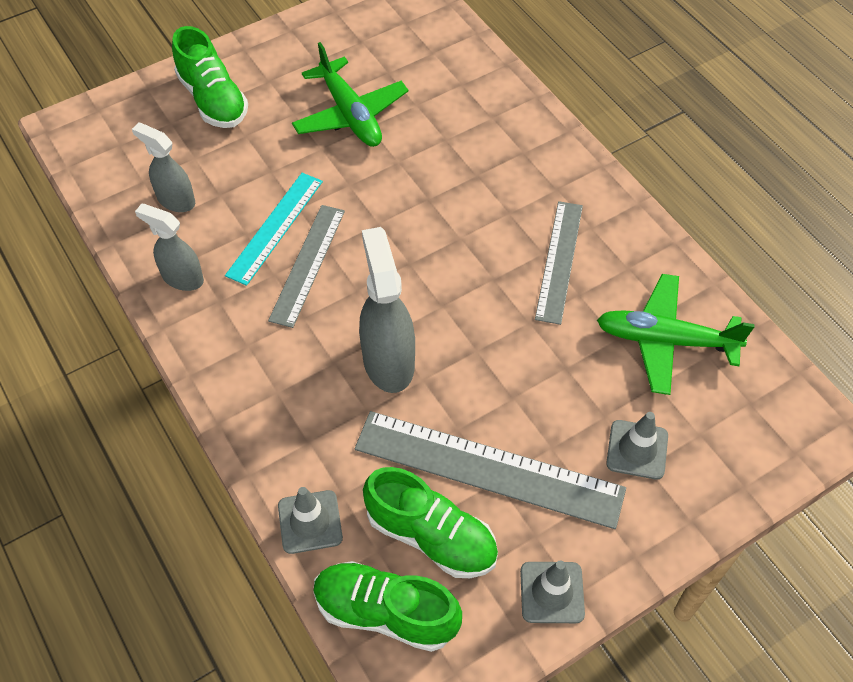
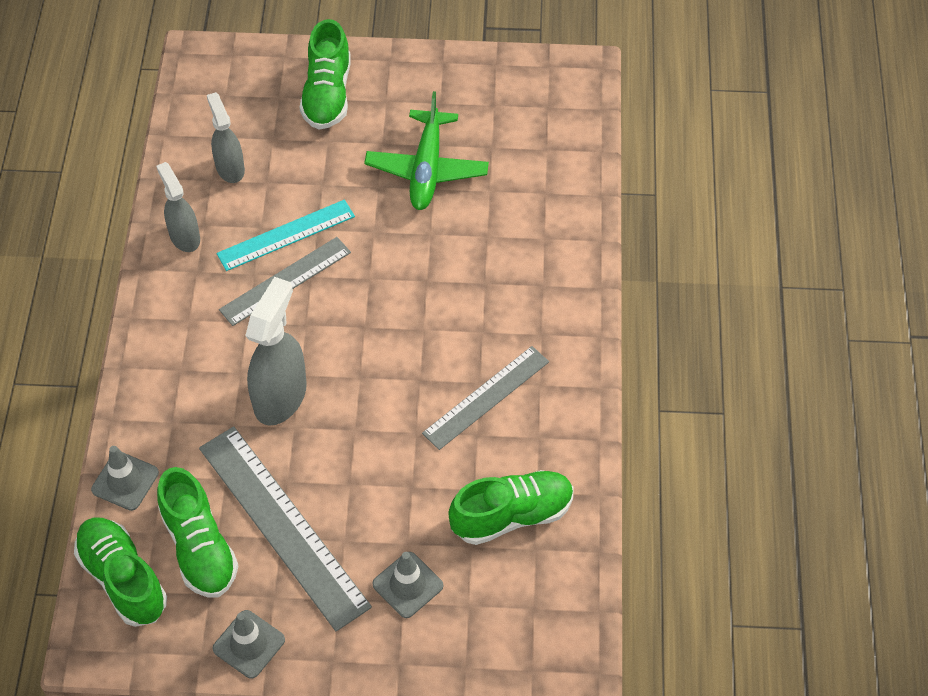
camera: 35 degrees right, 0 degrees up
(665, 340) = (512, 515): green plane -> green shoe

